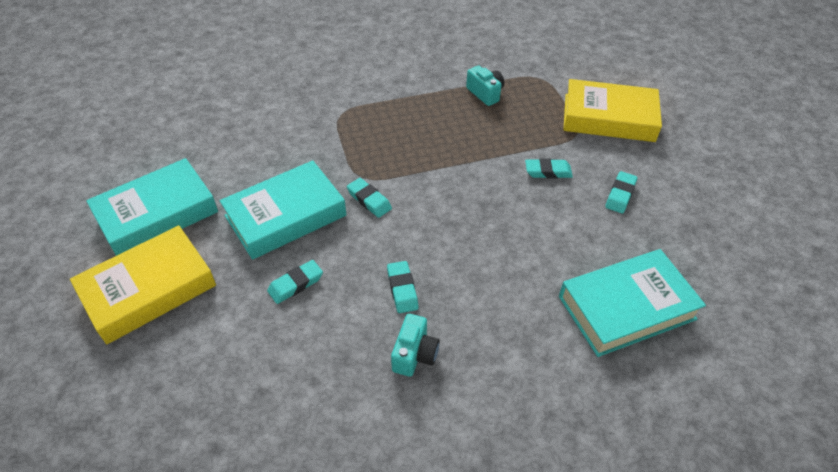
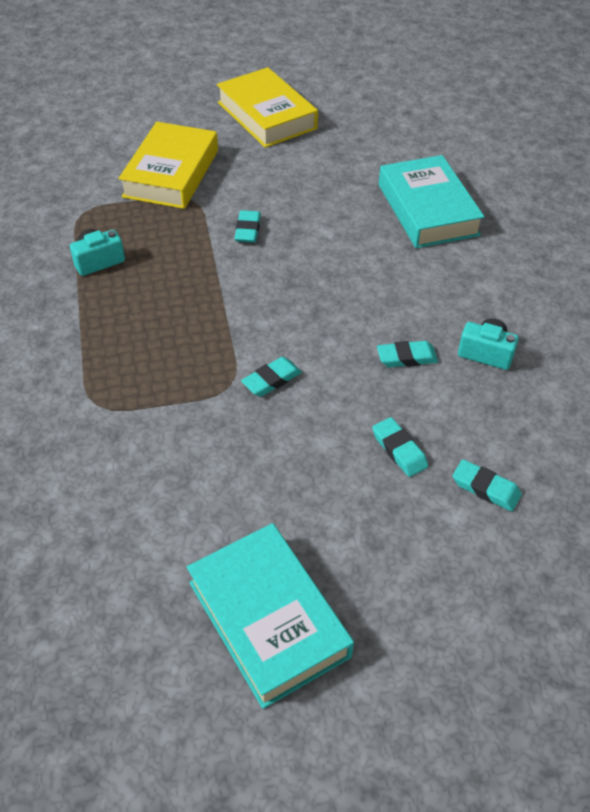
camera: 85 degrees left, 0 degrees up
(149, 290) = (406, 608): yellow book -> yellow book (267, 115)
(286, 216) = (289, 463): turquoise book -> none
(620, 195) = (289, 187): turquoise eraser -> turquoise eraser (485, 488)

